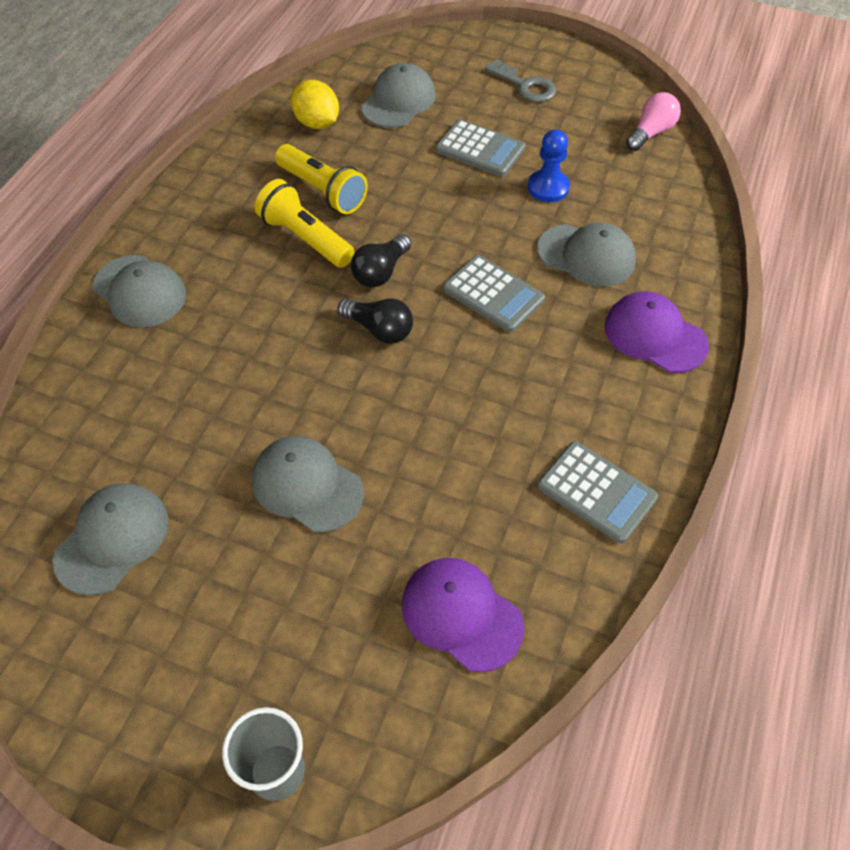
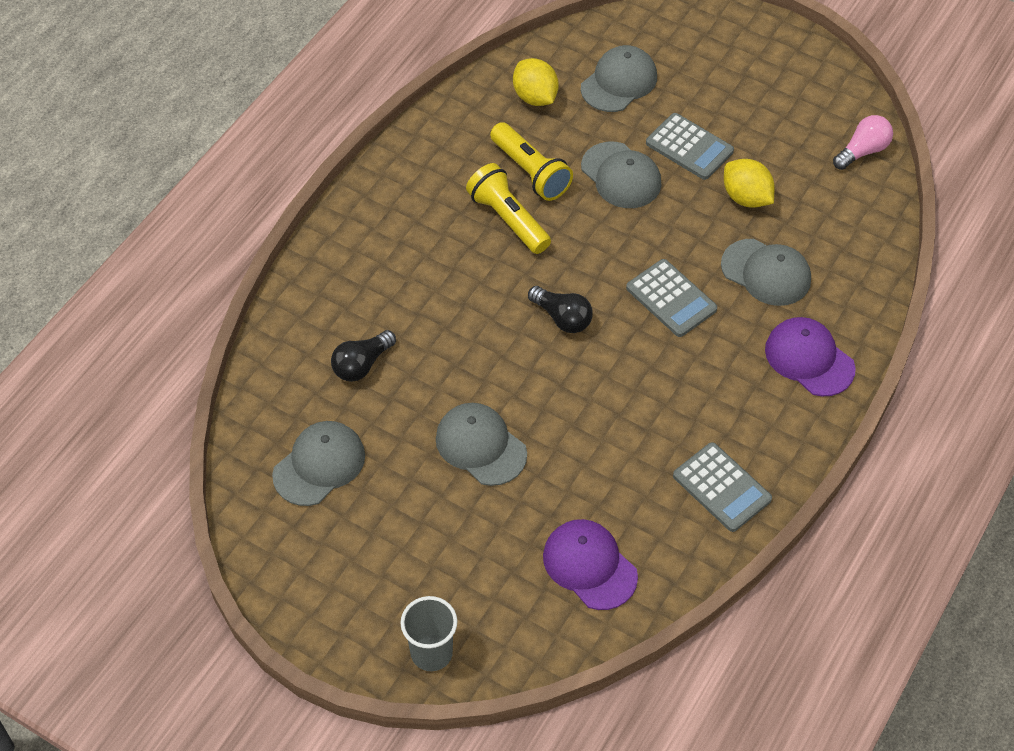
camera: 10 degrees right, 0 degrees up
(140, 291) = (354, 251): grey cap -> grey cap (621, 176)
(381, 272) = (572, 262): black light bulb -> black light bulb (362, 365)
(525, 86) = (749, 80): grey key -> none
(548, 188) = (746, 198): blue pawn -> yellow lemon

